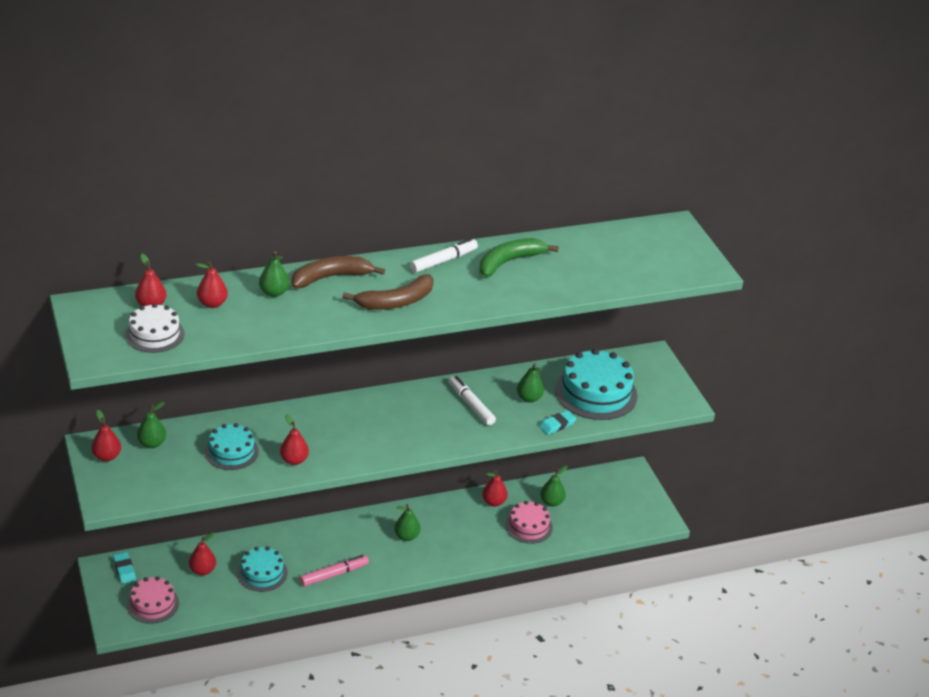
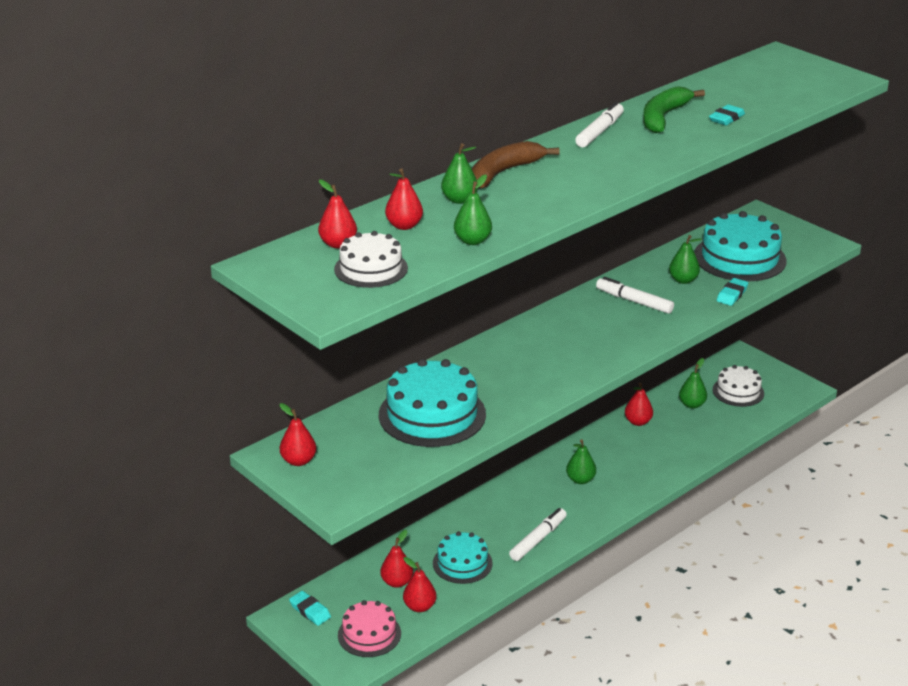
camera: 20 degrees left, 5 degrees down
(152, 443) = (338, 433): green pear -> green pear (472, 241)
(231, 452) = (432, 414): turquoise cake -> turquoise cake, size x1.66
(294, 460) = (505, 402): red pear -> red pear (419, 606)
(334, 574) = (538, 539): pink marker -> white marker
(396, 302) = (592, 176): brown banana -> none
(528, 526) = (689, 432): pink cake -> none
(559, 279) = (726, 118): none -> turquoise eraser
(601, 504) = (738, 391): none -> white cake

